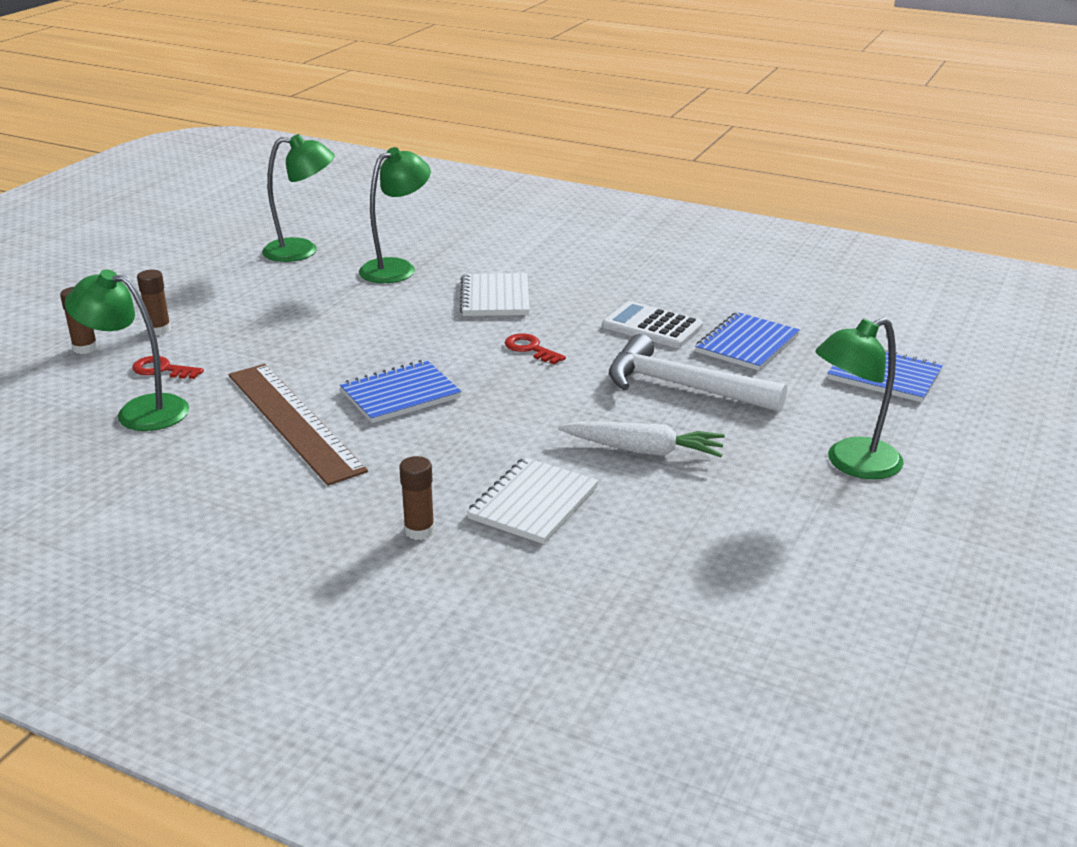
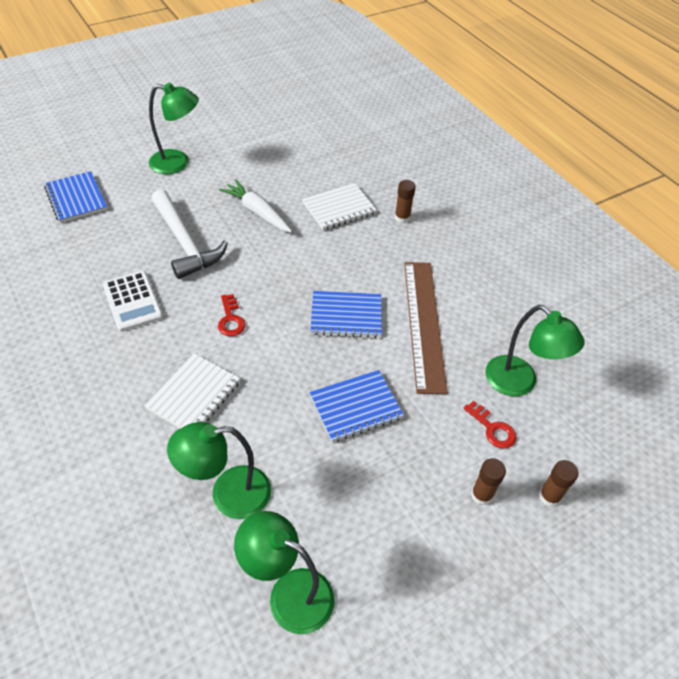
camera: 150 degrees left, 20 degrees up
(747, 344) = (104, 256): blue notebook -> blue notebook (356, 407)

